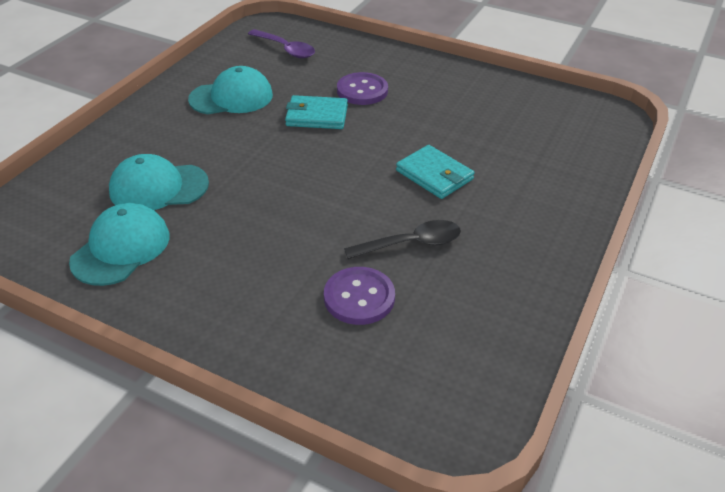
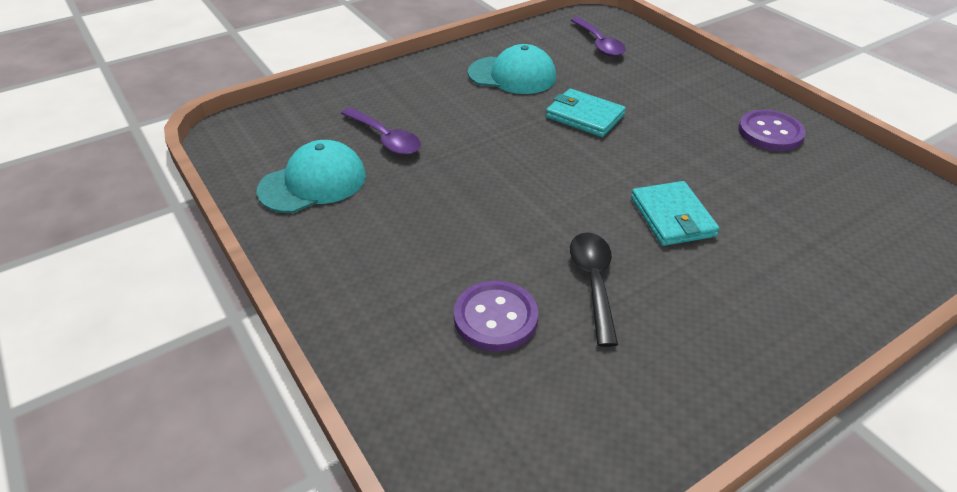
camera: 30 degrees right, 0 degrees up
(158, 187) = (385, 139): turquoise cap -> purple spoon
(362, 91) = (651, 104): purple button -> purple button (770, 133)
(411, 244) = (593, 282): black spoon -> black spoon turned 105 degrees counterclockwise

